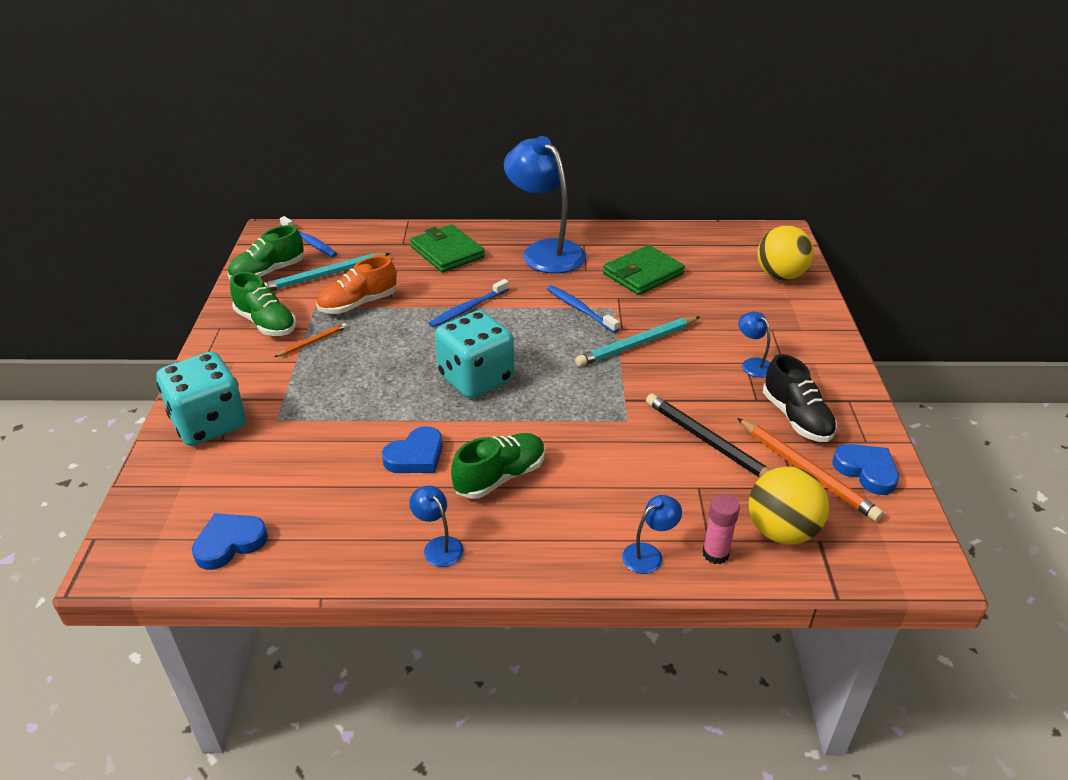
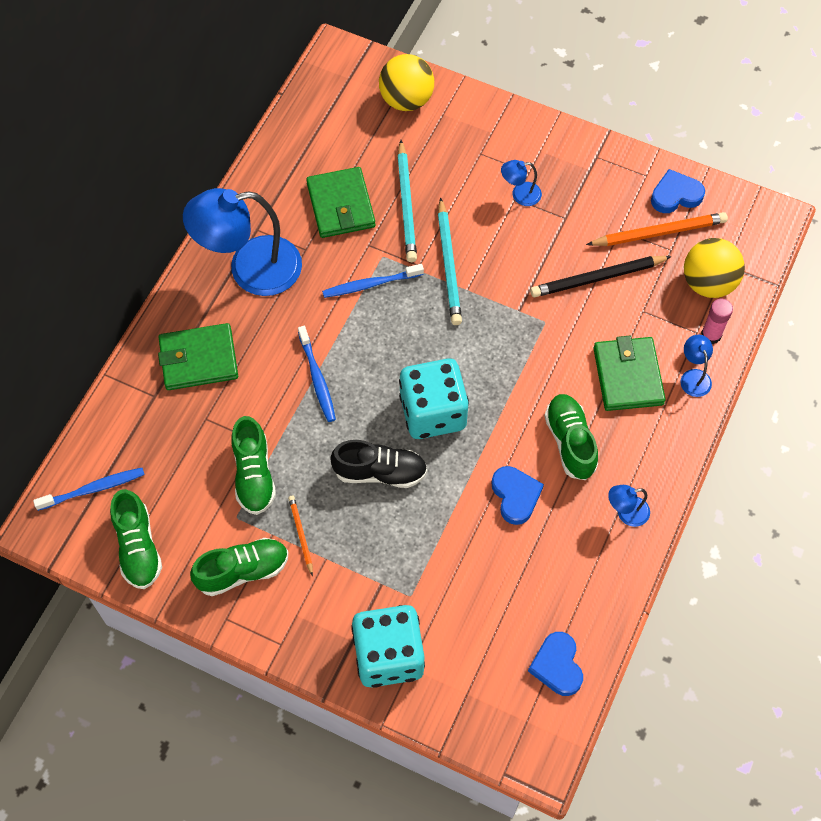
camera: 65 degrees left, 25 degrees up
(324, 276) = (178, 492): turquoise pencil -> turquoise pencil (406, 204)
(358, 304) = (254, 474): orange shoe -> green shoe
(609, 498) = (628, 376): none -> green wallet
(796, 418) = (599, 204): black shoe -> black shoe (380, 472)

